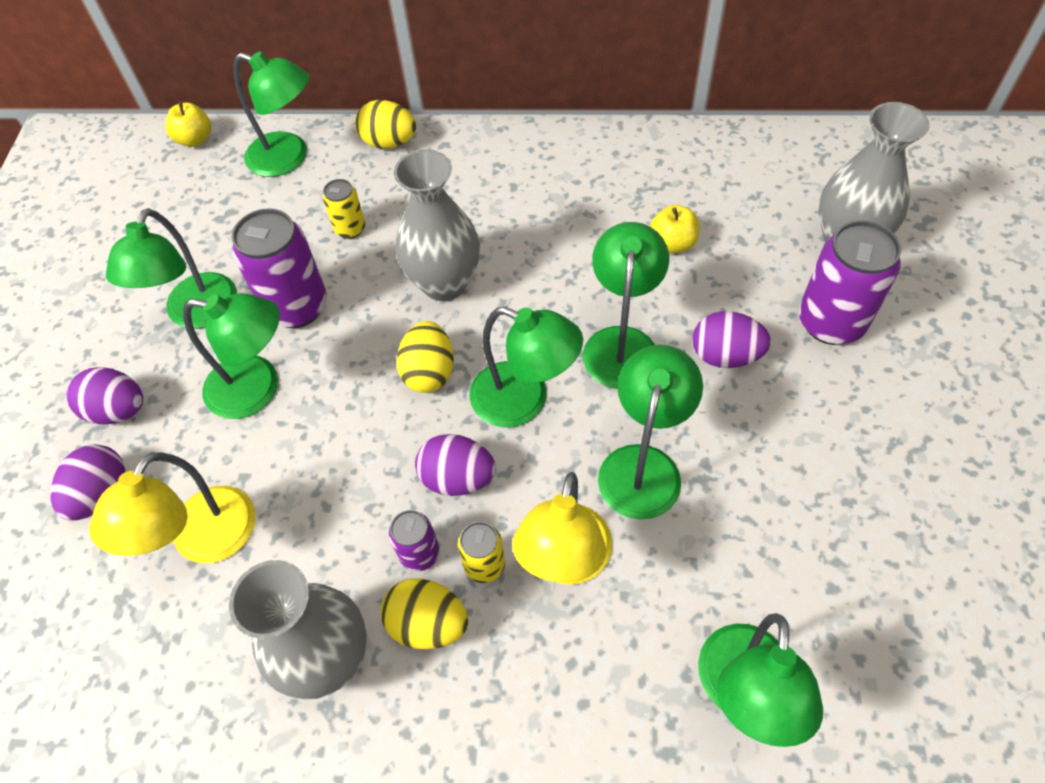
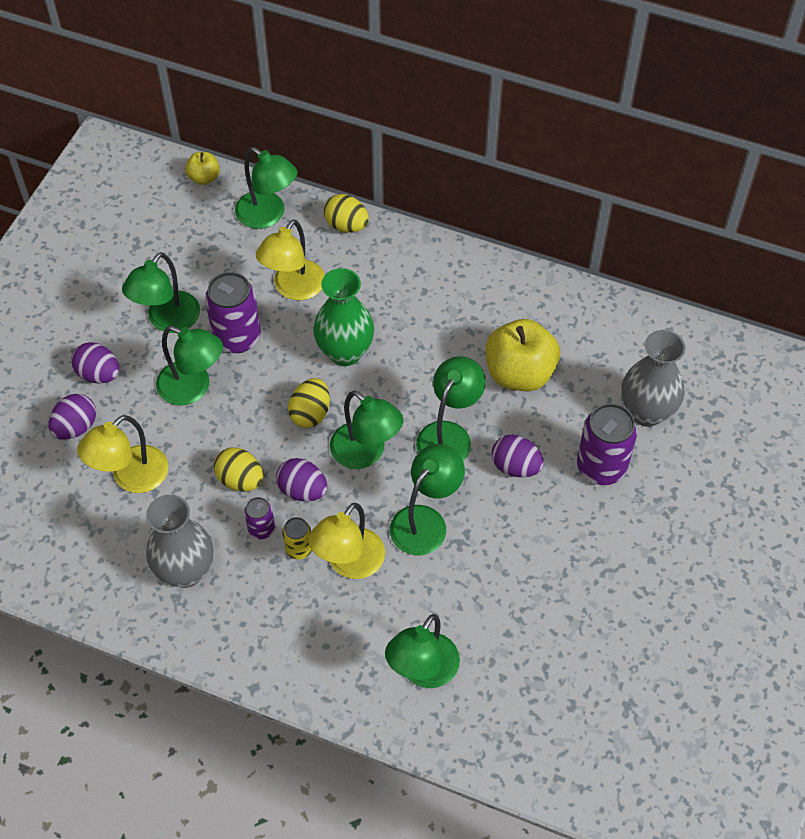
camera: 15 degrees right, 0 degrees up
(350, 229) = (293, 288): yellow can -> yellow lamp
(428, 624) = (251, 571): yellow egg -> yellow egg (240, 480)
(444, 283) = (345, 352): grey vase -> green vase
(672, 243) = (519, 373): yellow apple -> yellow apple, size x2.00

